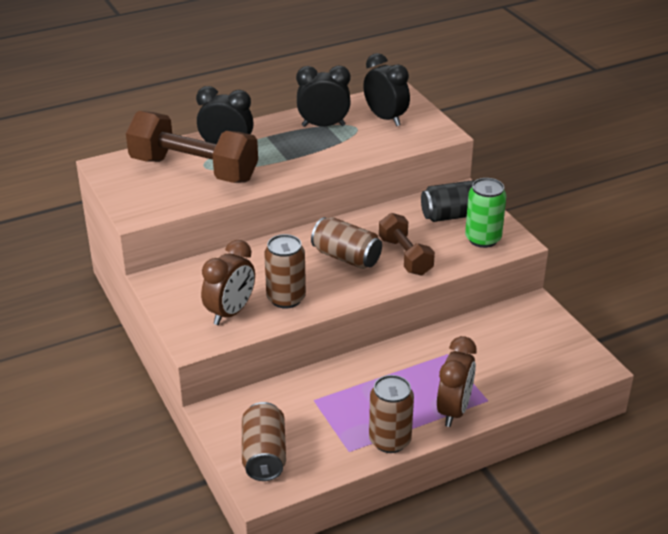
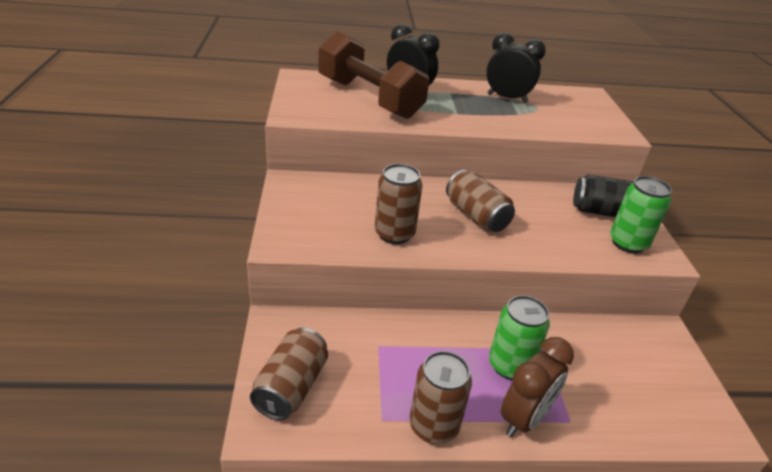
camera: 20 degrees right, 0 degrees up
(230, 312) = (333, 229): brown clock -> none
(385, 118) = (569, 108): black clock -> none
(405, 256) = (536, 234): brown dumbbell -> none
(426, 376) = (510, 365): none -> green can

